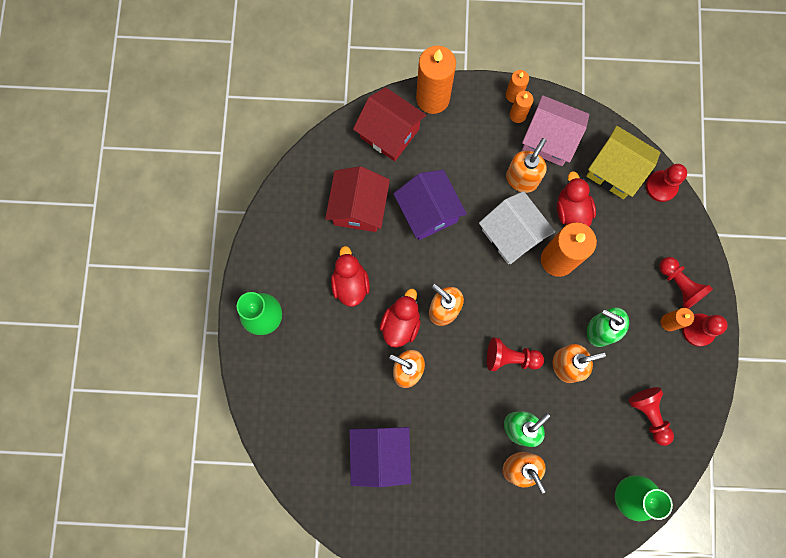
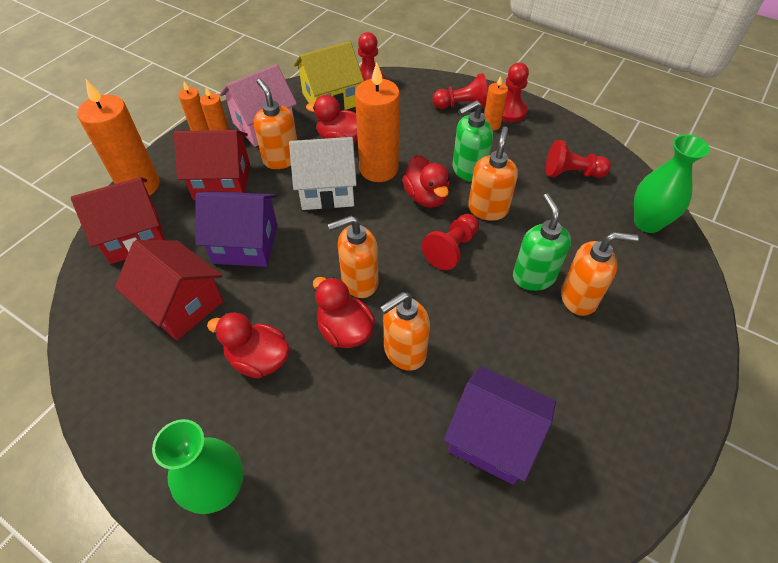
camera: 60 degrees left, 25 degrees down
(472, 153) = (222, 182): none -> red house
(550, 312) = (426, 197): none -> red duck

